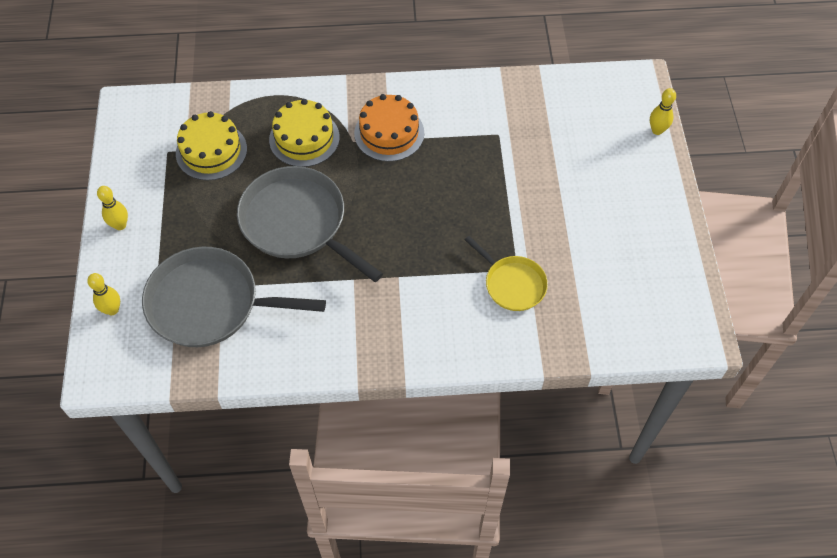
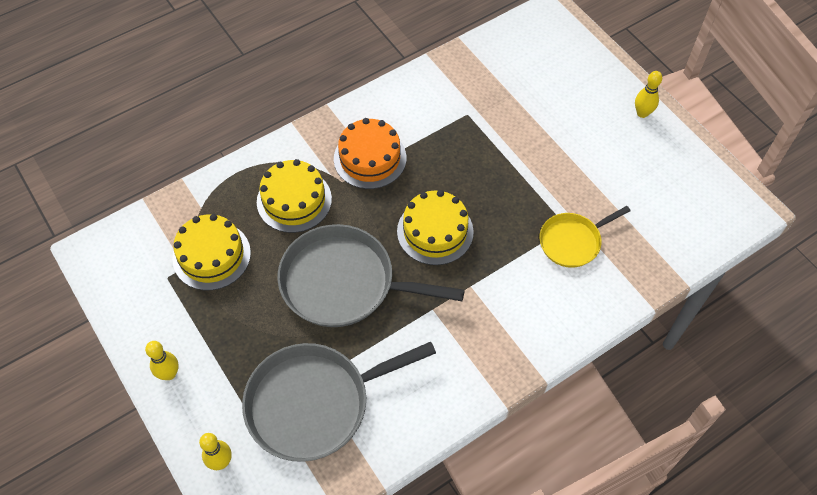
camera: 30 degrees left, 0 degrees up
(400, 218) = (435, 231): none -> yellow cake
(512, 284) = (572, 241): yellow pan -> yellow pan turned 135 degrees clockwise
(657, 130) = (595, 50): yellow bowling pin -> yellow bowling pin (642, 113)

